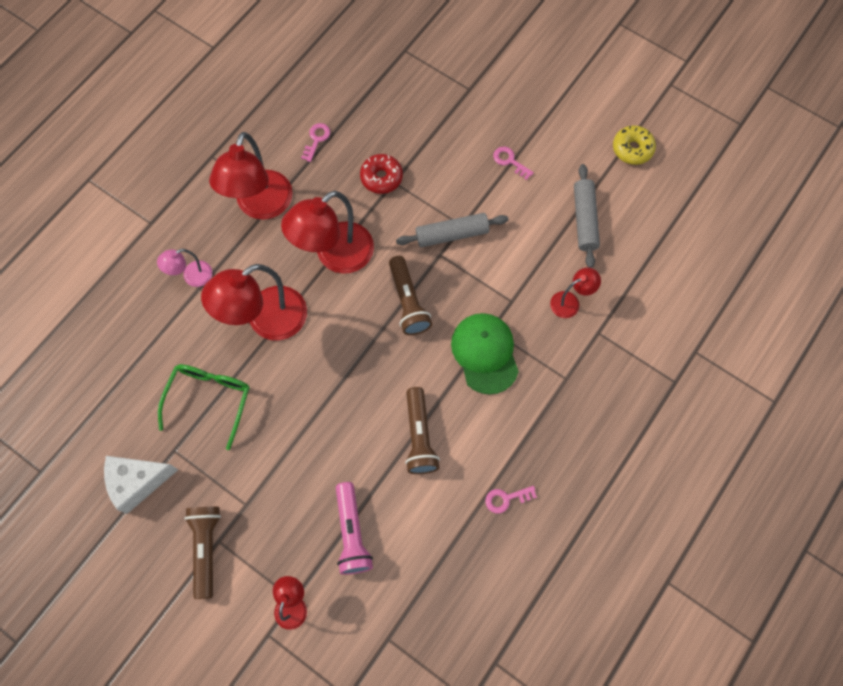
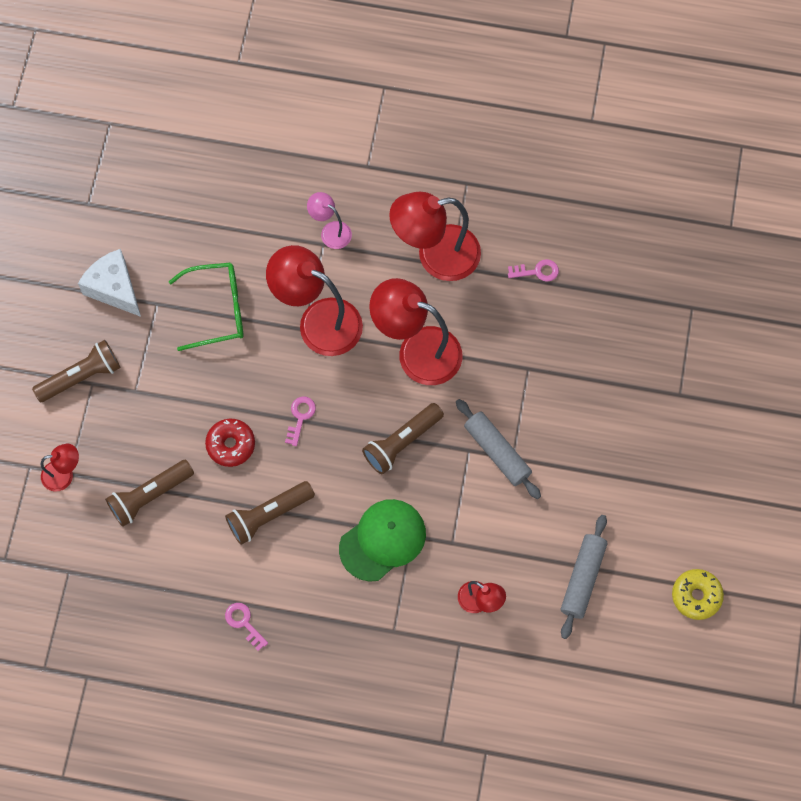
camera: 65 degrees right, 0 degrees up
(352, 533) = (150, 496): pink flashlight -> brown flashlight
(381, 177) = (526, 354): red donut -> red donut (231, 445)
(510, 161) = (612, 473): pink key -> pink key (300, 417)
(584, 219) = (582, 578): grey rolling pin -> grey rolling pin turned 45 degrees counterclockwise

